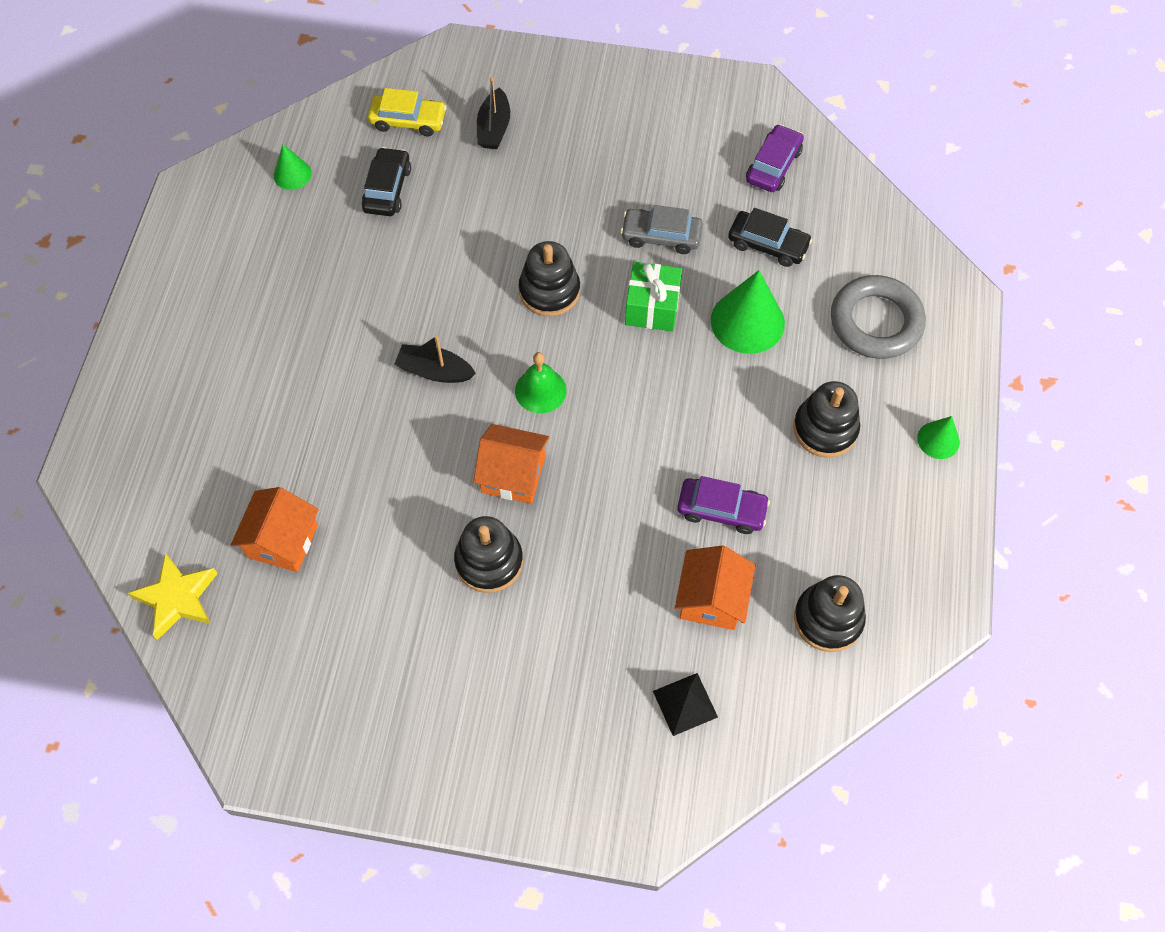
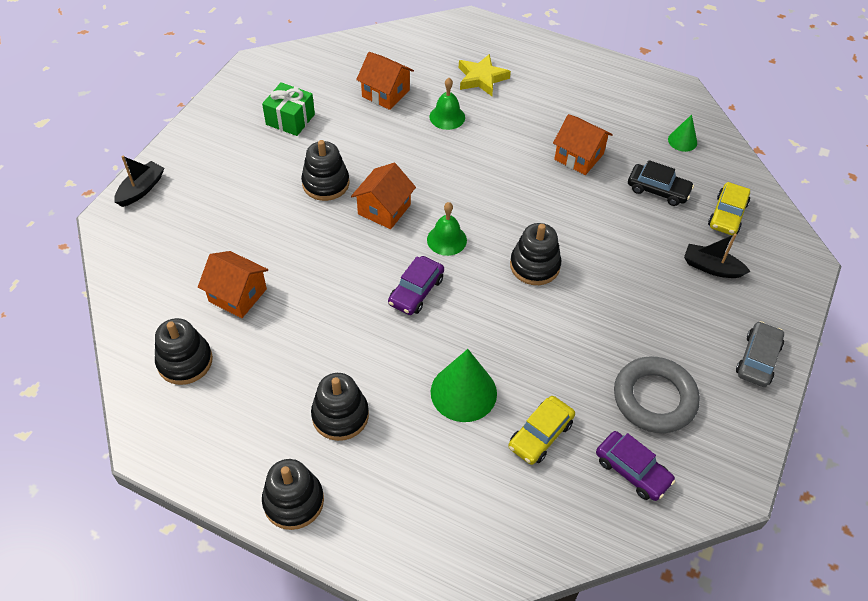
camera: 105 degrees right, 10 degrees down
(177, 598) = (369, 47): yellow star -> yellow star (481, 78)
(314, 446) = (447, 117): none -> green bell
(352, 277) = (579, 157): none -> orange house
(435, 371) = (484, 185): black boat -> black boat (141, 189)
(652, 307) = (499, 328): green gift -> green gift (290, 119)
(661, 236) = (570, 355): grey car -> grey car (758, 359)
(685, 704) = (174, 259): black pyramid -> none
(721, 510) = (302, 322): purple car -> purple car (416, 291)
(768, 244) = (540, 435): black car -> yellow car
(875, 322) = (430, 496): grey ring -> grey ring (654, 398)
(938, 440) = (293, 501): green cone -> black stacking toy

